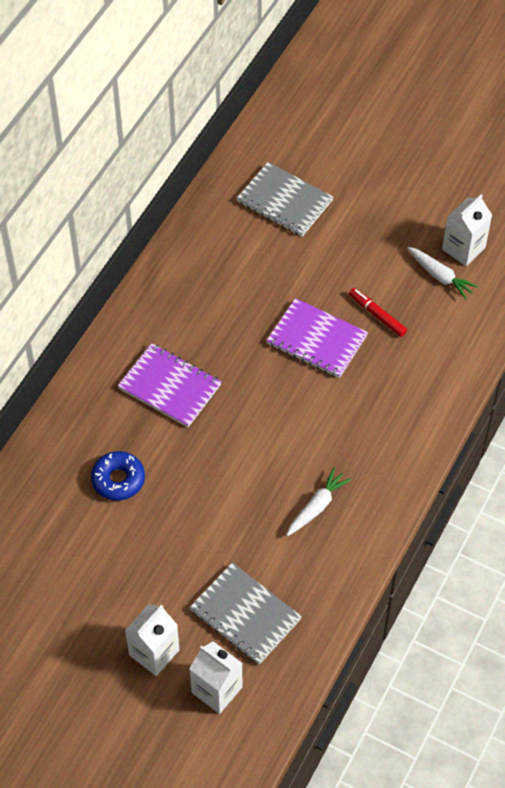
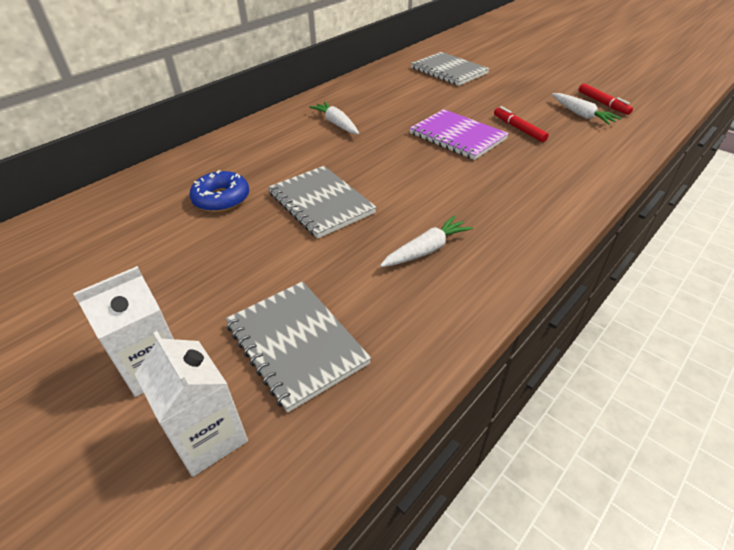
camera: 15 degrees right, 15 degrees down
(170, 387) = (308, 147): purple notebook -> none
(184, 339) = (336, 124): none -> white carrot
(212, 467) = (321, 203): none -> grey notebook
(463, 248) = (603, 103): white carton -> red marker

